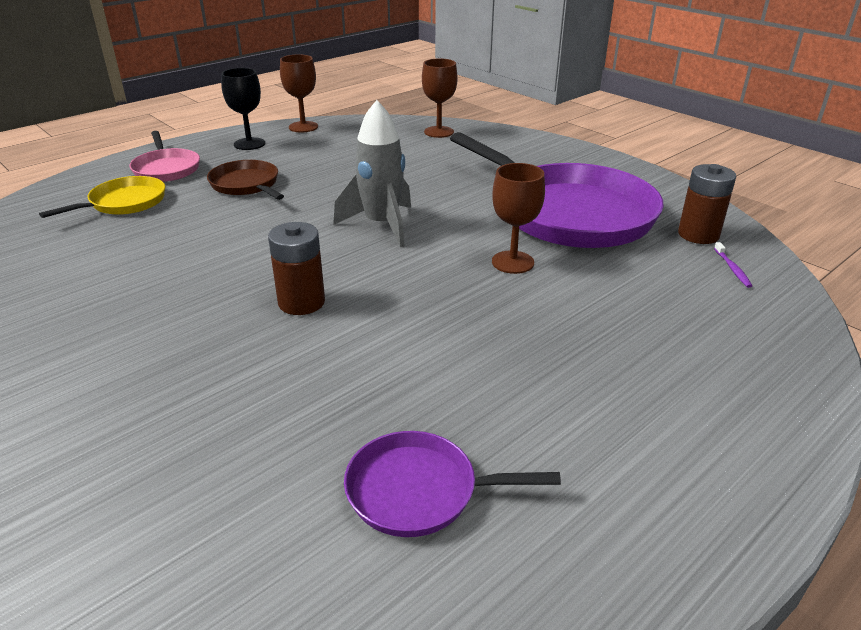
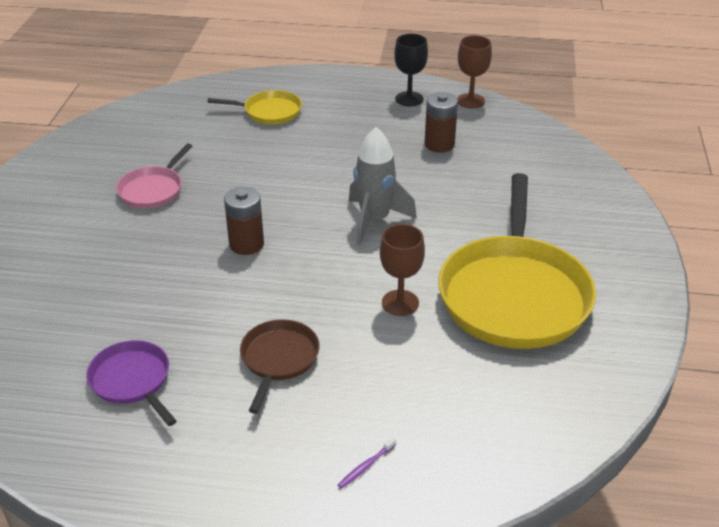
camera: 50 degrees right, 5 degrees up
(166, 169) = (328, 95): pink pan -> pink pan (153, 190)
(246, 185) = (351, 136): brown pan -> brown pan (278, 359)
(439, 132) = (563, 161): brown goblet -> none
(569, 213) = (514, 295): purple pan -> yellow pan
(698, 235) = (573, 379): brown battery -> brown battery (439, 144)
(732, 268) = (536, 419): purple toothbrush -> purple toothbrush (366, 466)

